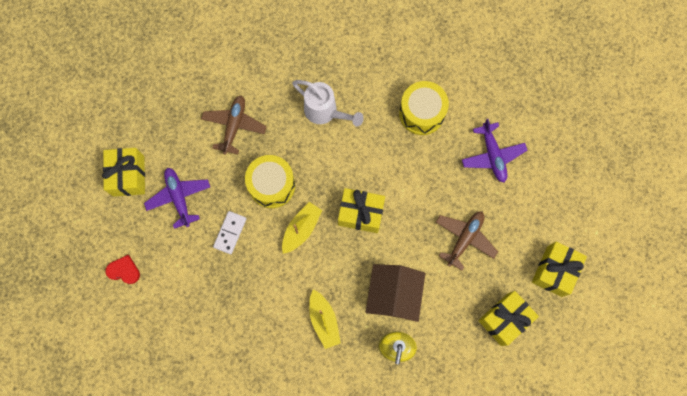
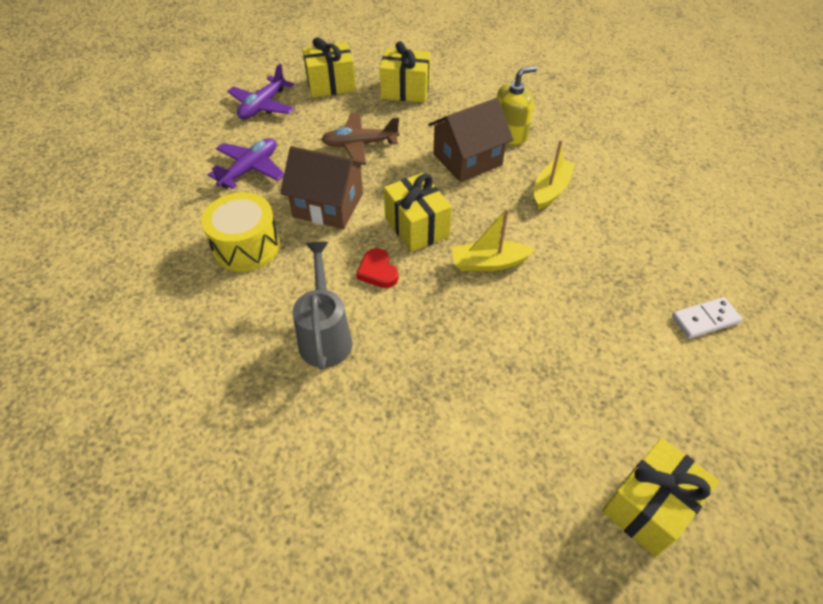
camera: 130 degrees left, 25 degrees down
(124, 270) = (746, 399): red heart -> red heart (378, 271)
(179, 197) = (598, 413): purple plane -> purple plane (263, 106)
(230, 233) = (570, 324): white domino -> white domino (705, 319)
(234, 126) = (440, 425): brown plane -> none
(272, 185) = (472, 324): yellow drum -> none
(325, 112) = (325, 335): white watering can -> grey watering can
(420, 178) = (328, 205): none -> brown house

